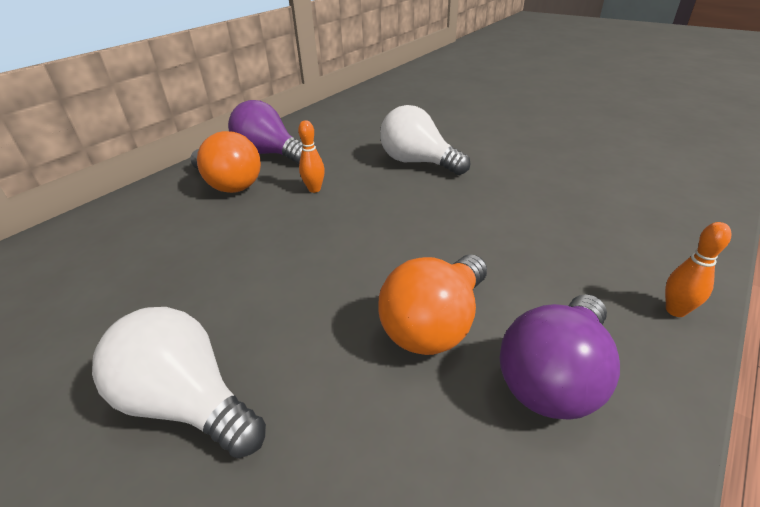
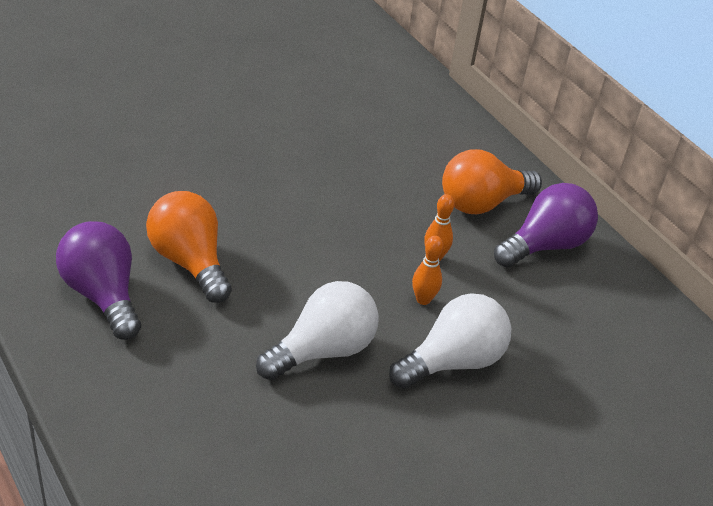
camera: 105 degrees right, 5 degrees up
(188, 402) = (212, 146): white light bulb -> white light bulb (323, 350)
(675, 310) = (92, 402): orange bowling pin -> orange bowling pin (423, 299)

